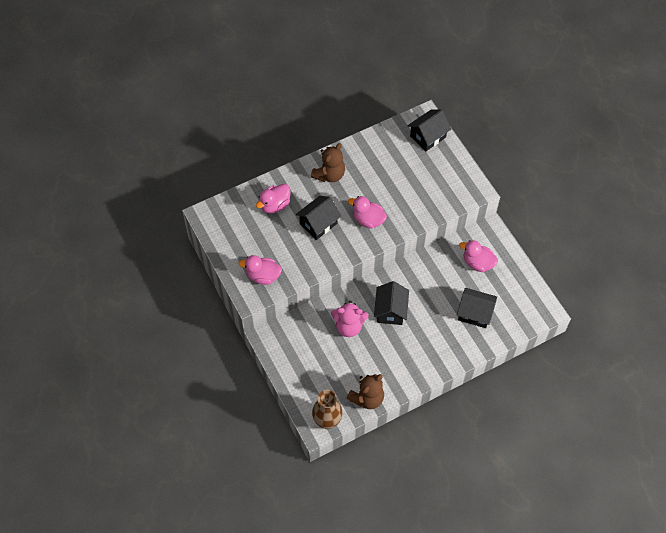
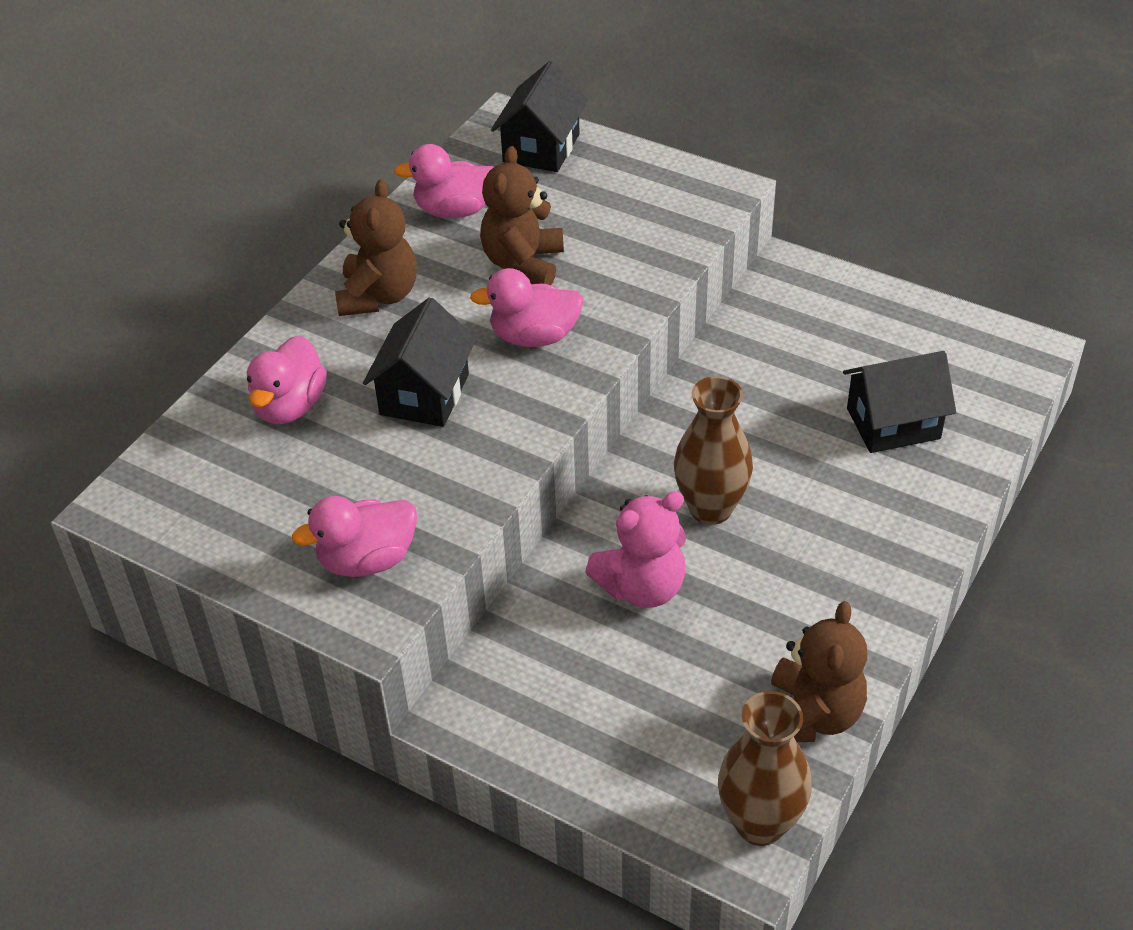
camera: 30 degrees left, 15 degrees down
(385, 187) = (523, 264): none -> brown teddy bear
(390, 311) = (710, 508): black house -> brown vase
(477, 263) = (815, 334): pink duck -> pink duck (455, 210)

